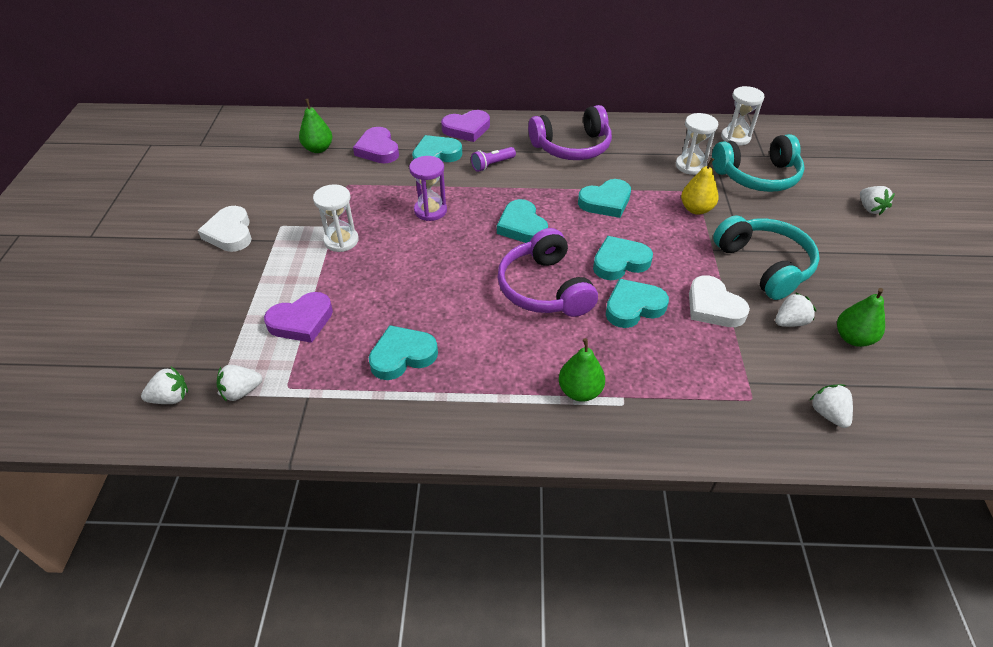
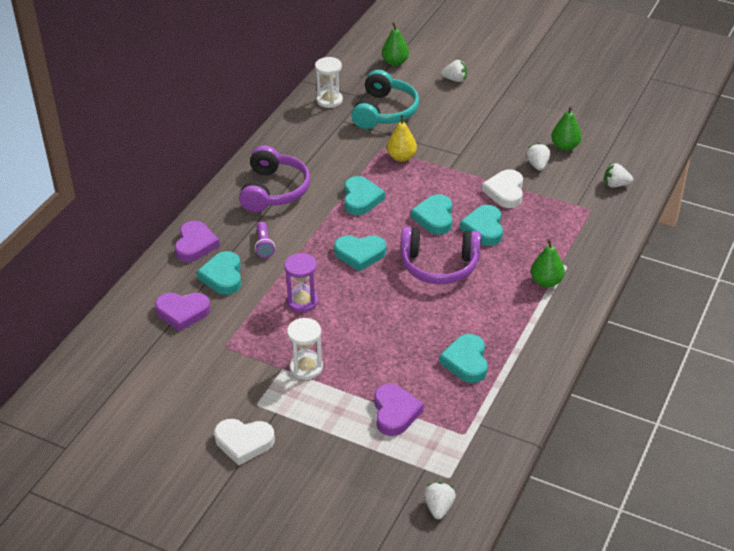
camera: 65 degrees left, 5 degrees down
(241, 391) = (454, 462): white strawberry -> none
(318, 149) = (147, 354): green pear -> green pear (395, 62)
(690, 166) = (348, 138): white hourglass -> none
(713, 306) = (505, 192): white heart -> white heart turned 105 degrees clockwise
(764, 265) = (480, 152): turquoise headphones -> none

